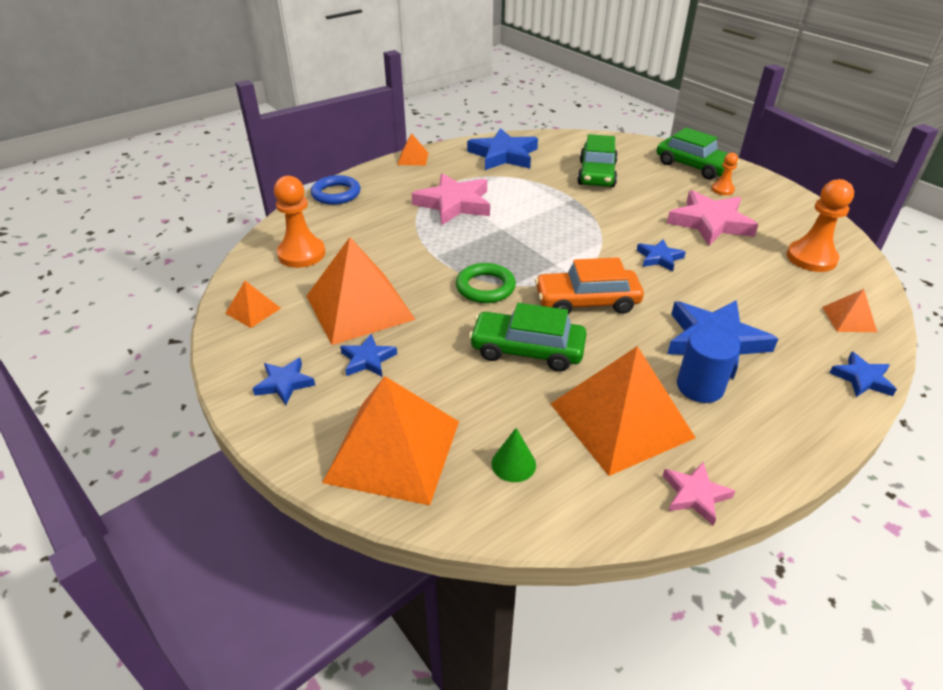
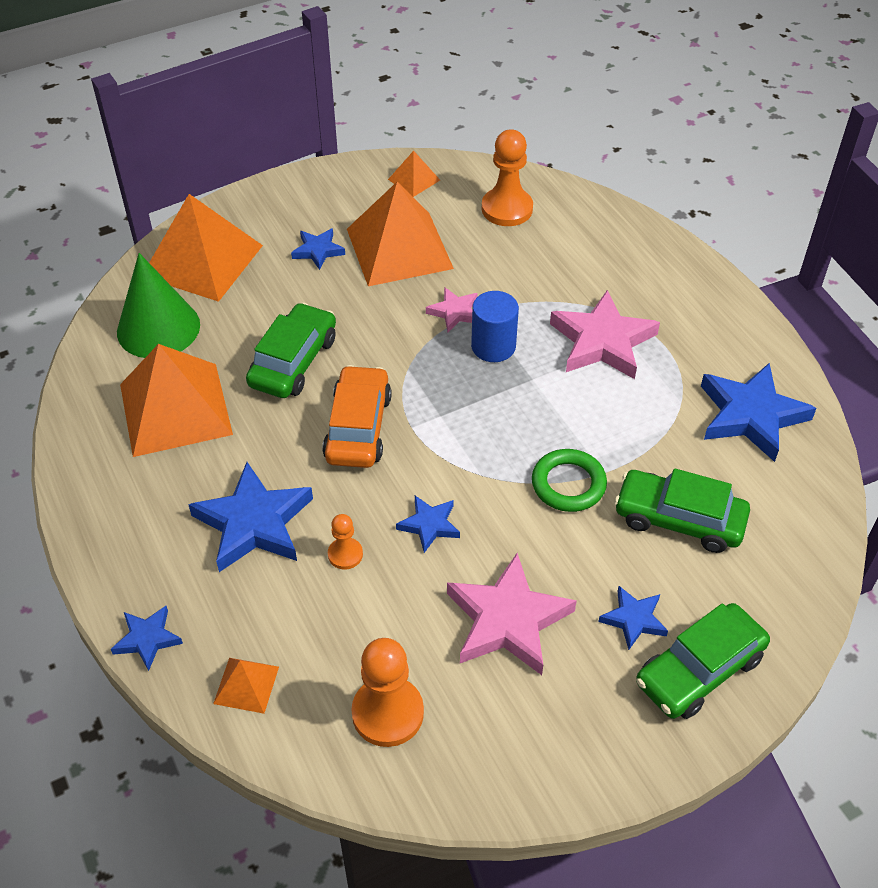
camera: 100 degrees right, 10 degrees up
(284, 383) = (304, 201): blue star -> blue star (633, 619)
(336, 194) = (641, 236): blue ring -> none
(413, 158) = (741, 313): orange pyramid -> none
(485, 287) = (408, 345): green ring -> green ring (568, 484)
(513, 464) = (158, 328): green cone -> green cone, size x2.19
(695, 495) = (76, 435): pink star -> pink star (454, 312)
(700, 387) = (192, 484): blue cylinder -> blue cylinder (493, 346)
(722, 190) = (609, 680): orange pawn -> orange pawn (345, 554)

